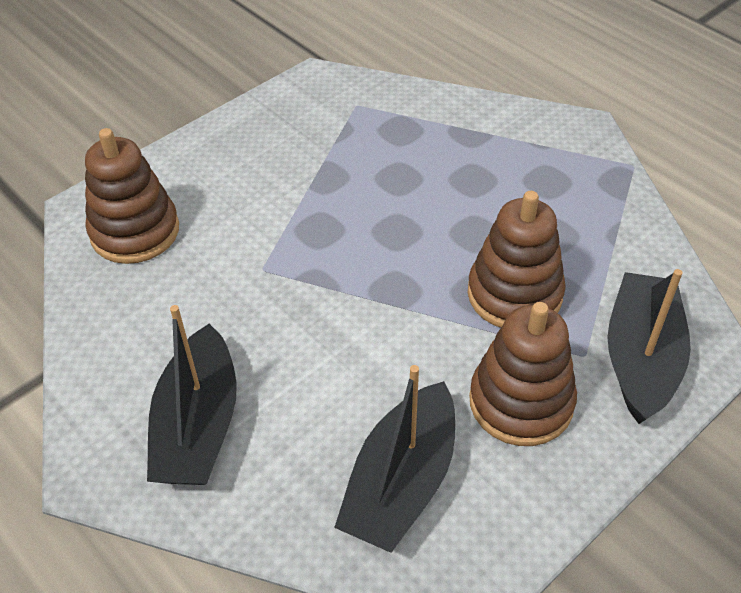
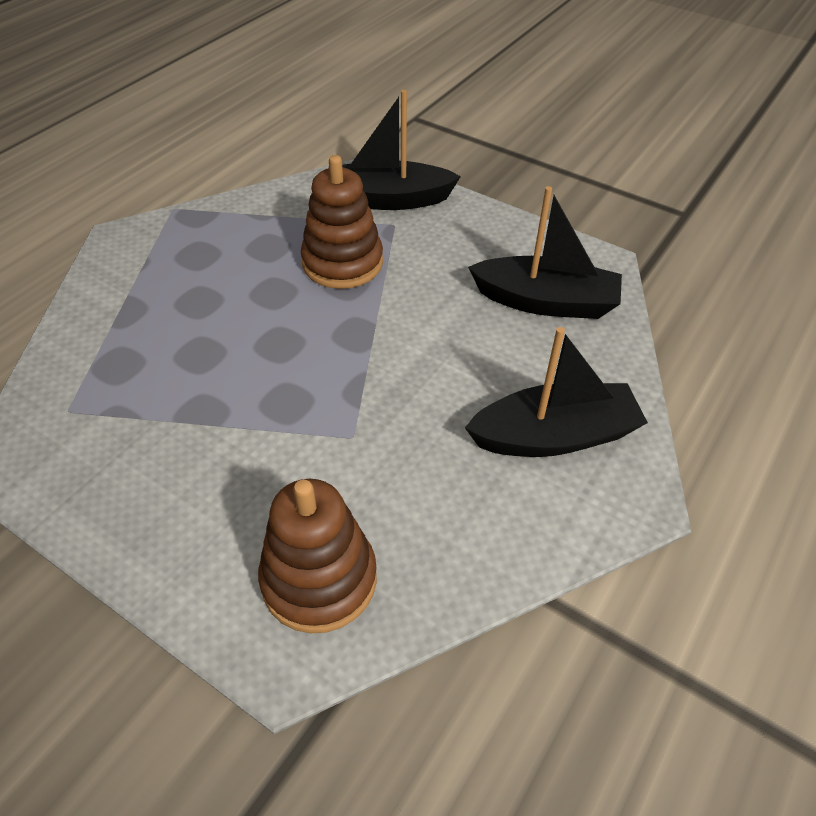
camera: 105 degrees left, 0 degrees up
(521, 402) = (449, 251): brown stacking toy -> none

